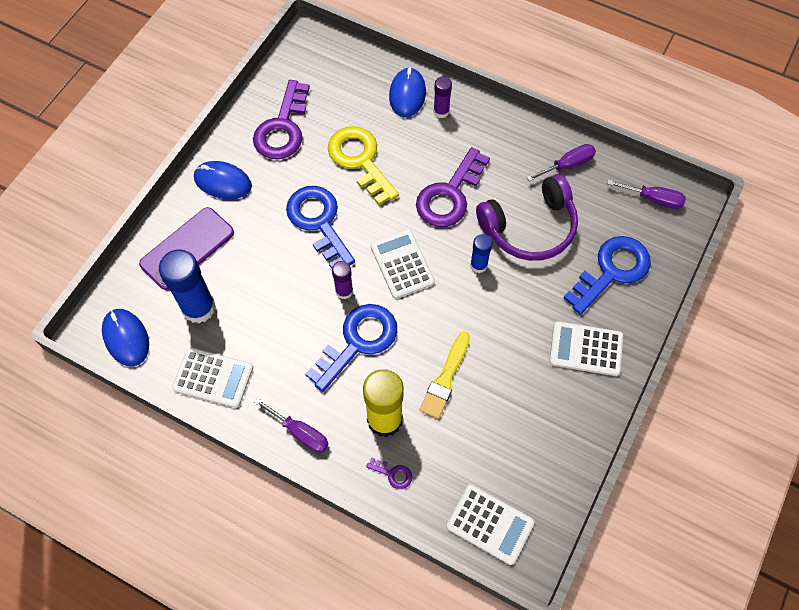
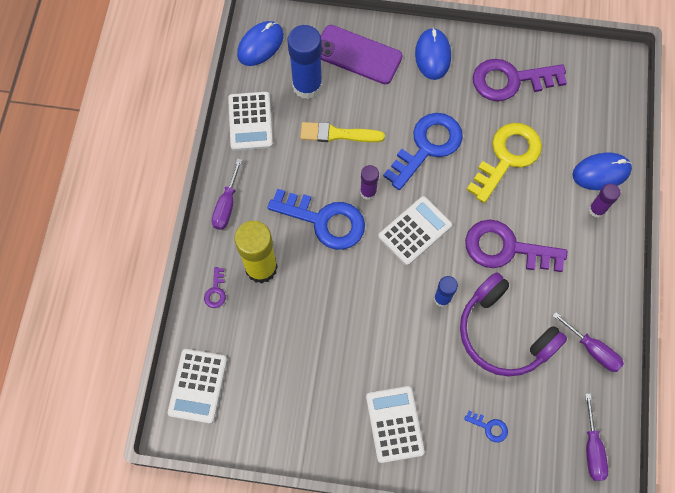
camera: 70 degrees right, 5 degrees up
(445, 378) = (317, 305): yellow brush -> yellow brush (337, 134)
(612, 271) = (489, 427): blue key -> blue key, size x0.41

